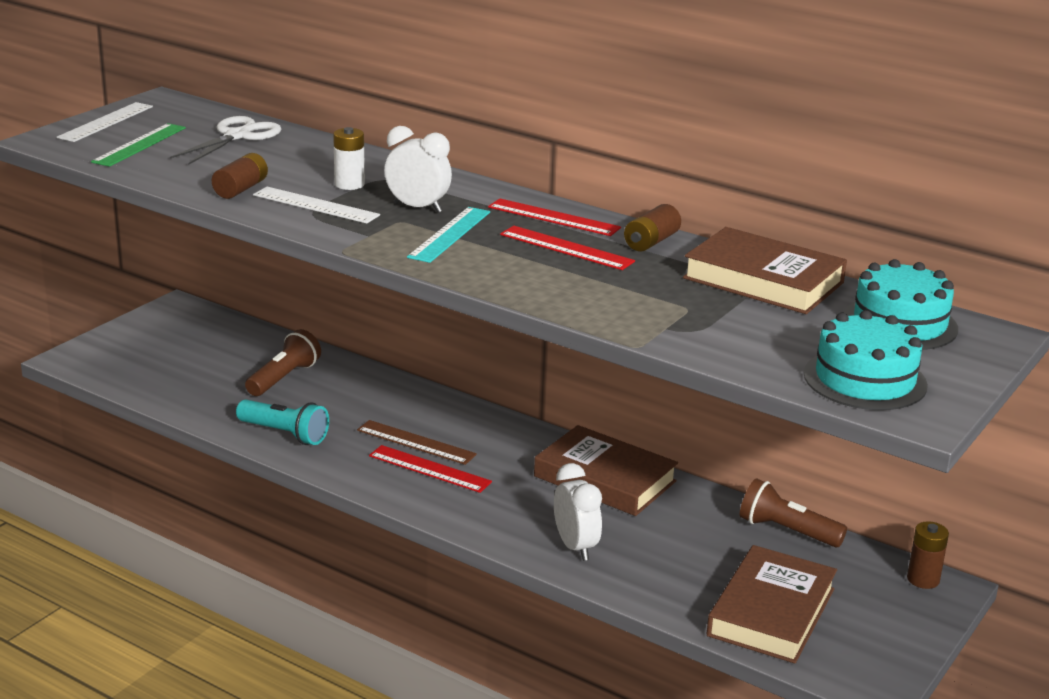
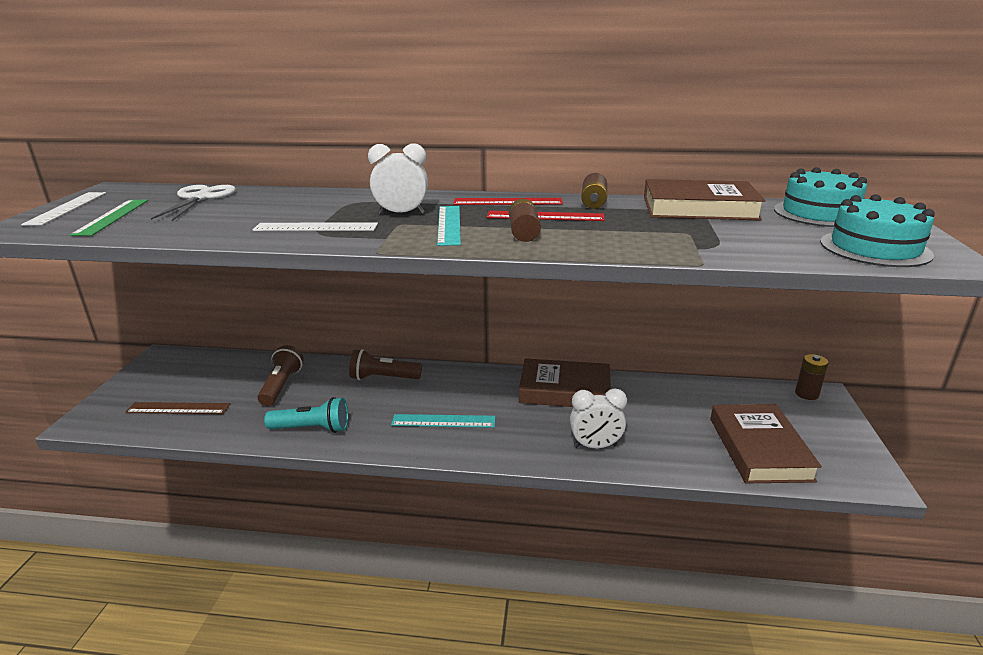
camera: 25 degrees left, 0 degrees up
(241, 189) = (237, 229): brown battery -> brown battery (523, 233)
(349, 184) = (328, 210): white battery -> none
(416, 442) = (417, 404): brown ruler -> brown ruler (178, 408)
(429, 469) = (443, 421): red ruler -> turquoise ruler
(575, 547) = (595, 446): white clock -> white clock turned 135 degrees clockwise
(787, 531) = (703, 389): brown flashlight -> brown flashlight (383, 378)

